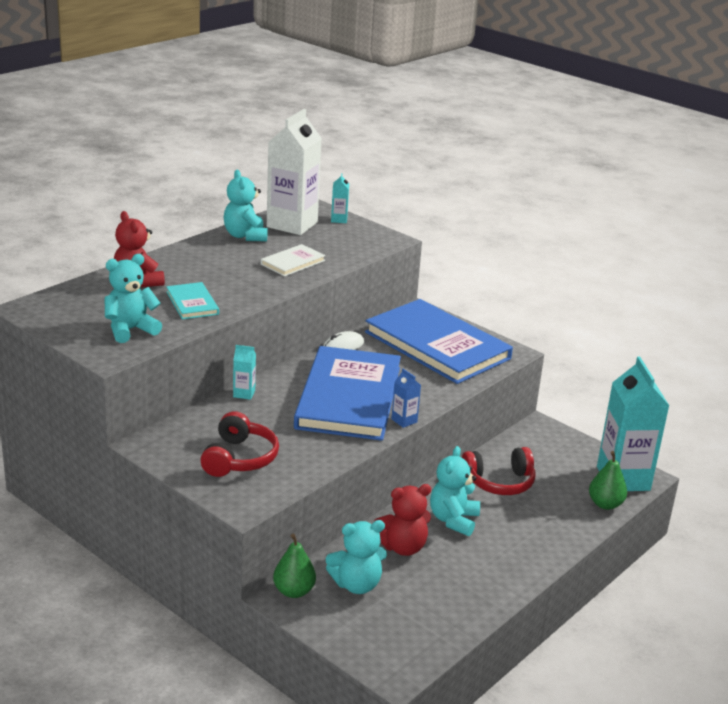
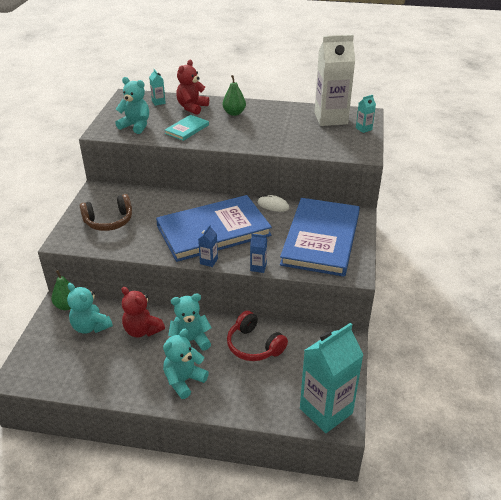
camera: 60 degrees right, 10 degrees up
(239, 458) = (109, 221): red headphones -> brown headphones
(244, 394) = (178, 196): turquoise carton -> turquoise carton (158, 102)
(245, 236) = (292, 112): turquoise teddy bear -> turquoise teddy bear (184, 380)
(293, 262) = (279, 137): white book -> none
(447, 397) = (258, 267): none -> blue carton
(605, 504) = (280, 412): green pear -> green pear (234, 113)

